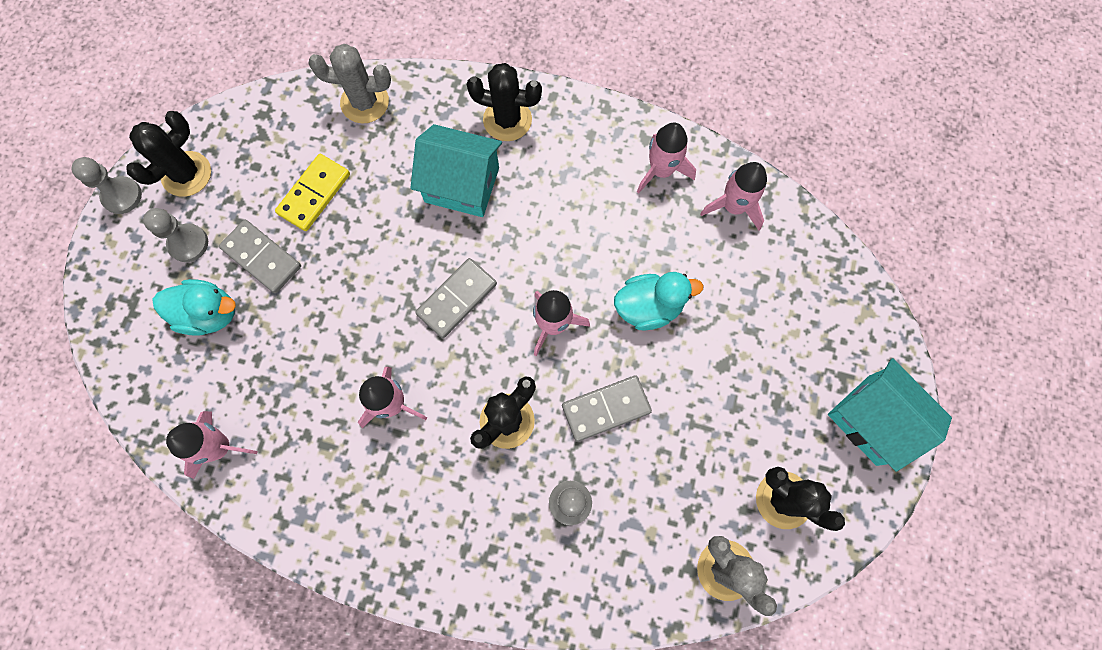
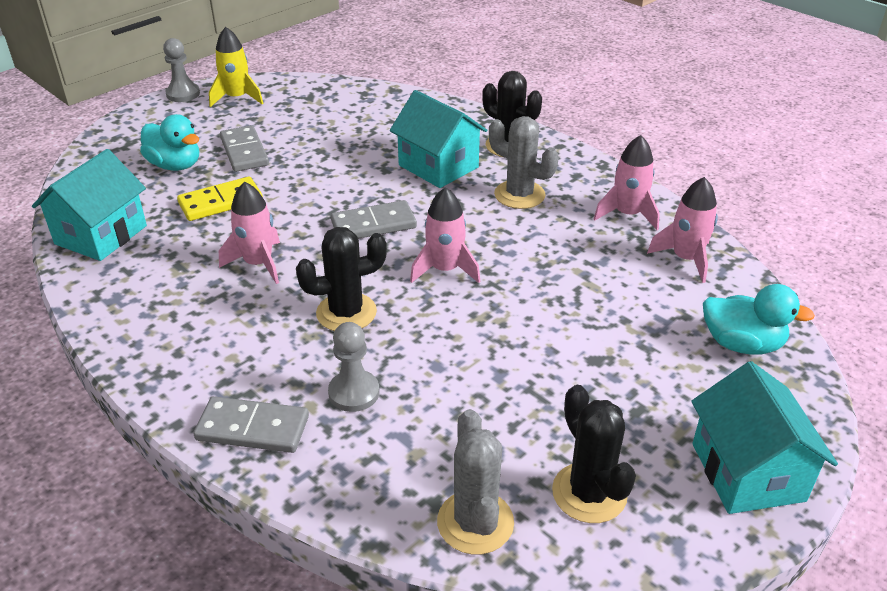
camera: 30 degrees right, 35 degrees down
(186, 174) = (237, 98): black cactus -> yellow rocket
(188, 243) = (201, 128): grey pawn -> none
(220, 447) = (101, 235): pink rocket -> turquoise house
(314, 194) = (317, 134): yellow domino -> yellow domino (221, 202)
(365, 102) = (401, 105): grey cactus -> grey cactus (519, 195)
(606, 408) = (447, 342): grey domino -> grey domino (253, 428)
(648, 307) = (547, 292): turquoise duck -> turquoise duck (742, 344)

